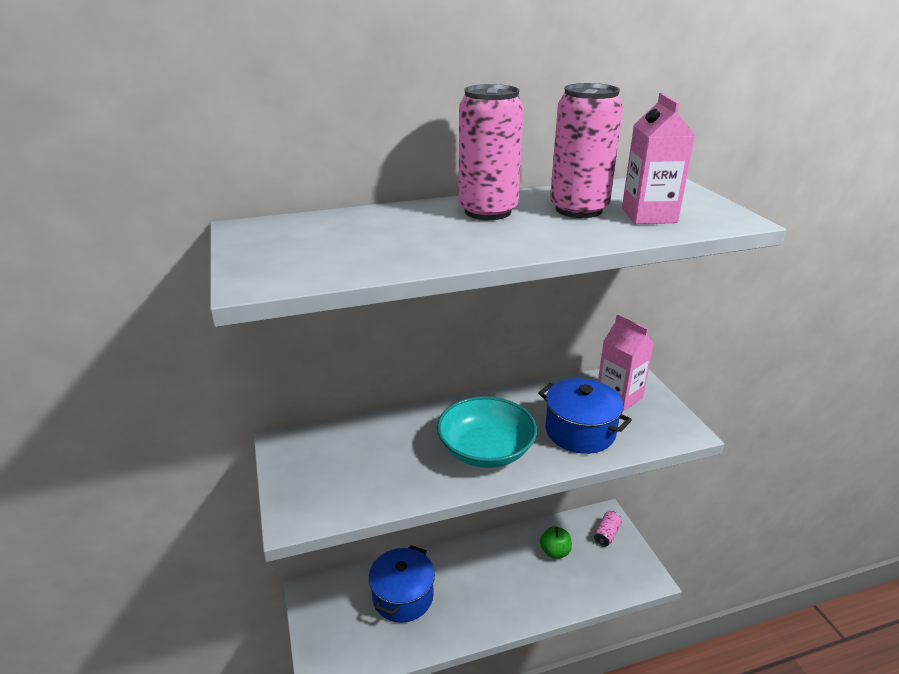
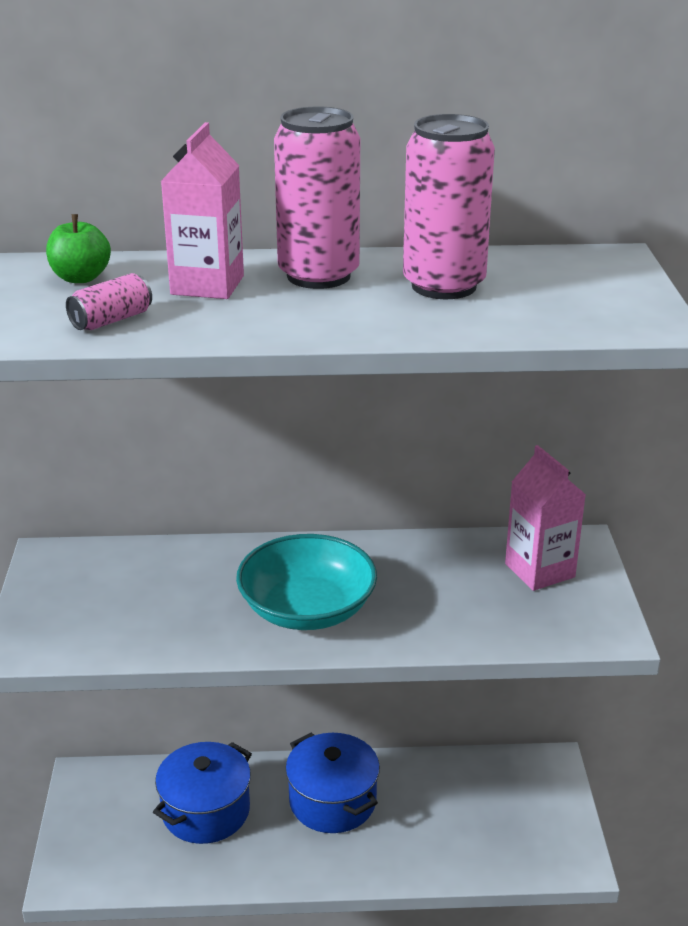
camera: 15 degrees right, 0 degrees up
(554, 552) = (448, 797): green apple -> green apple (80, 278)
(580, 431) = (453, 607): blue pot -> blue pot (332, 801)
(606, 534) = (539, 789): pink can -> pink can (111, 320)
(649, 215) = (533, 305): pink carton -> pink carton (207, 285)

